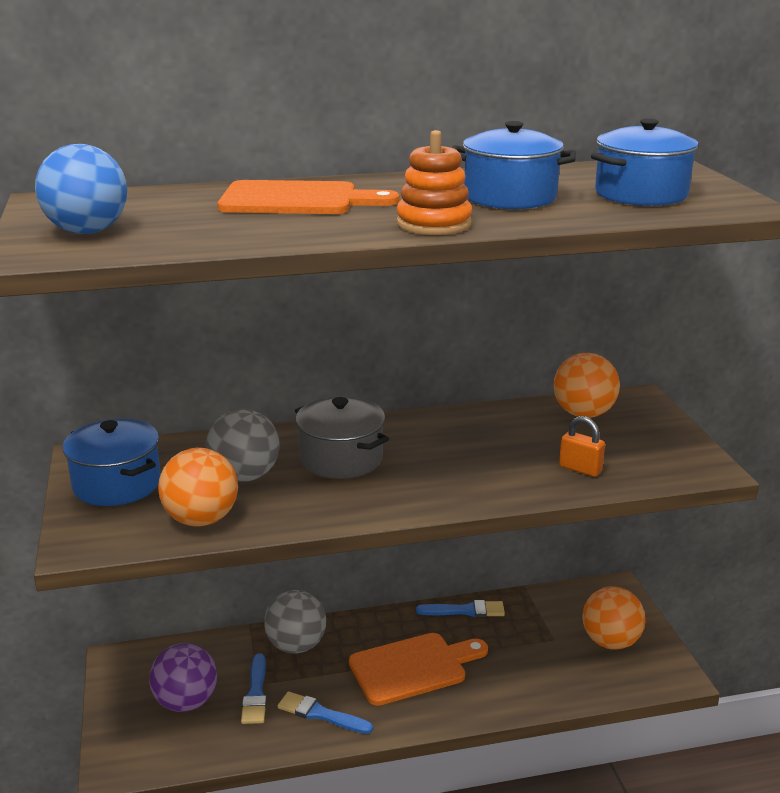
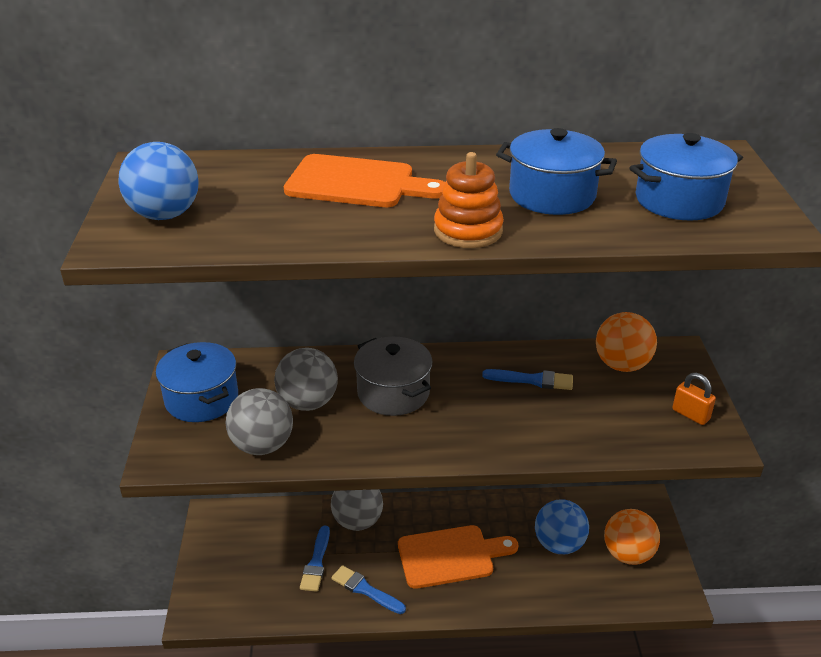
camera: 10 degrees right, 10 degrees up
(186, 702) = (259, 562): purple ball -> none
(201, 519) = (262, 445): orange ball -> grey ball
(465, 611) = (507, 506): blue brush -> blue brush (532, 380)
(532, 641) = (559, 544): none -> blue ball
(580, 469) = (601, 429): orange padlock -> orange padlock (690, 414)

